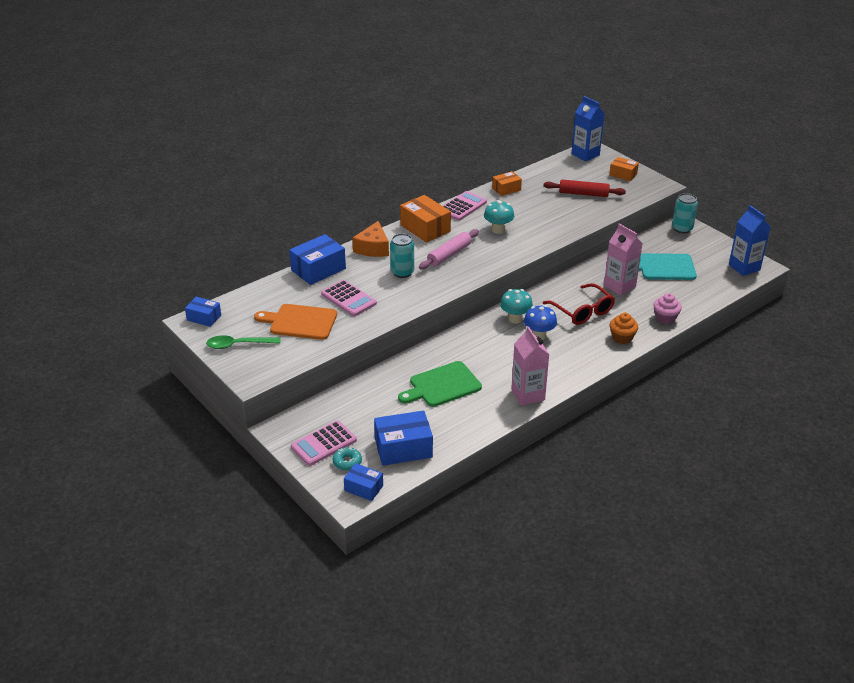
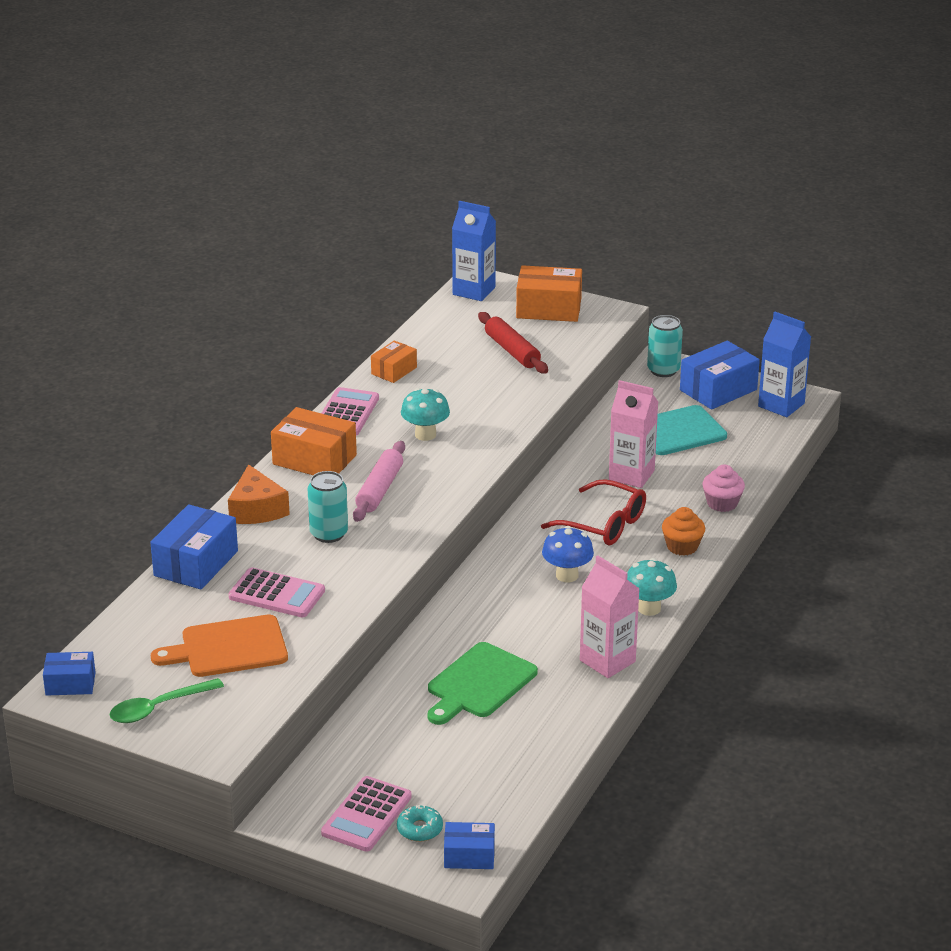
camera: 25 degrees left, 5 degrees down
(403, 448) = (486, 785): blue box -> blue box (718, 390)
(515, 319) = (517, 561): turquoise mushroom -> turquoise mushroom (649, 608)
(583, 194) = (512, 351): red rolling pin -> red rolling pin turned 75 degrees clockwise
(623, 174) = (549, 309): orange box -> orange box, size x1.69

